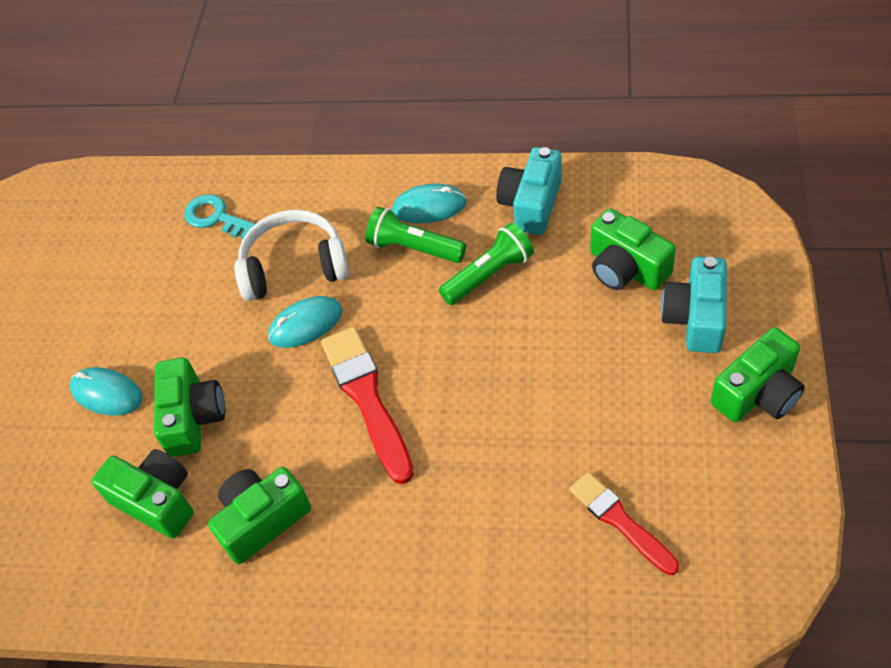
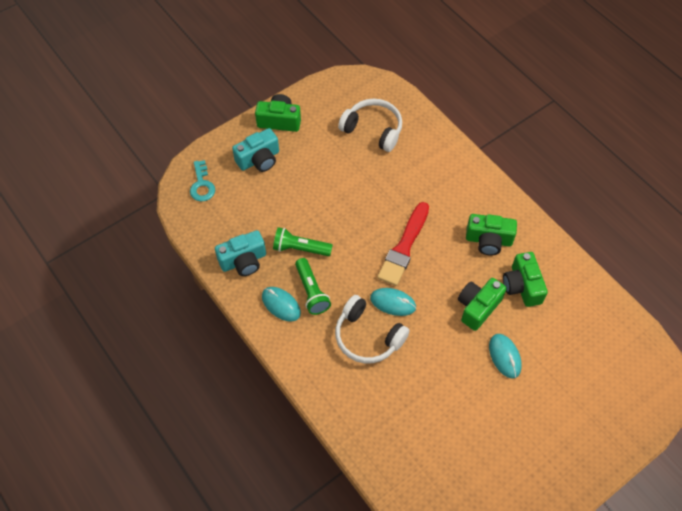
camera: 140 degrees left, 5 degrees up
(216, 217) = (373, 405): turquoise key -> turquoise key (202, 185)
(620, 521) = (373, 129): red brush -> white headphones
(626, 268) = (252, 199): green camera -> none

